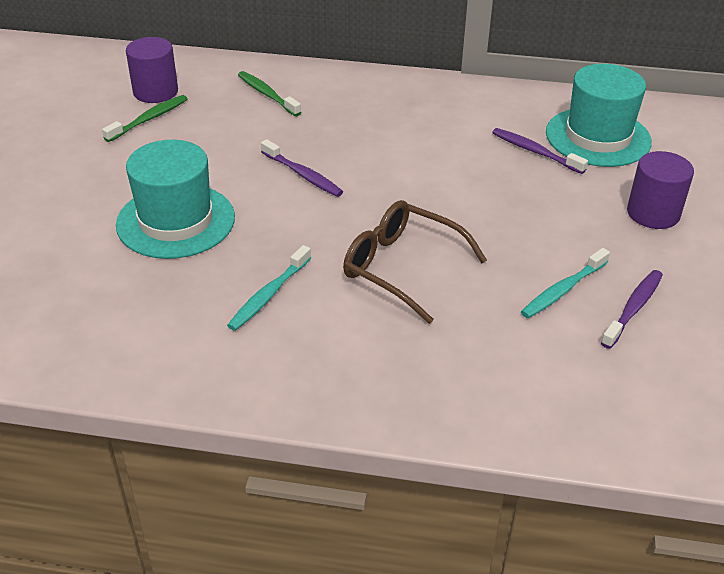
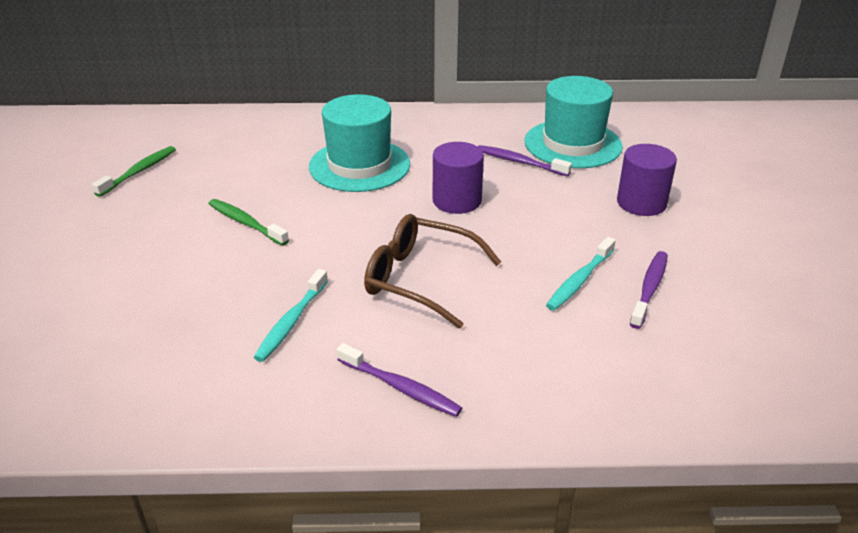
camera: 10 degrees left, 5 degrees down
(155, 92) = (142, 147): purple cylinder -> purple cylinder (457, 201)
(176, 221) = (181, 263): turquoise hat -> turquoise hat (359, 165)
(267, 95) = (254, 138): green toothbrush -> green toothbrush (246, 223)
(302, 175) = (303, 205): purple toothbrush -> purple toothbrush (400, 387)

